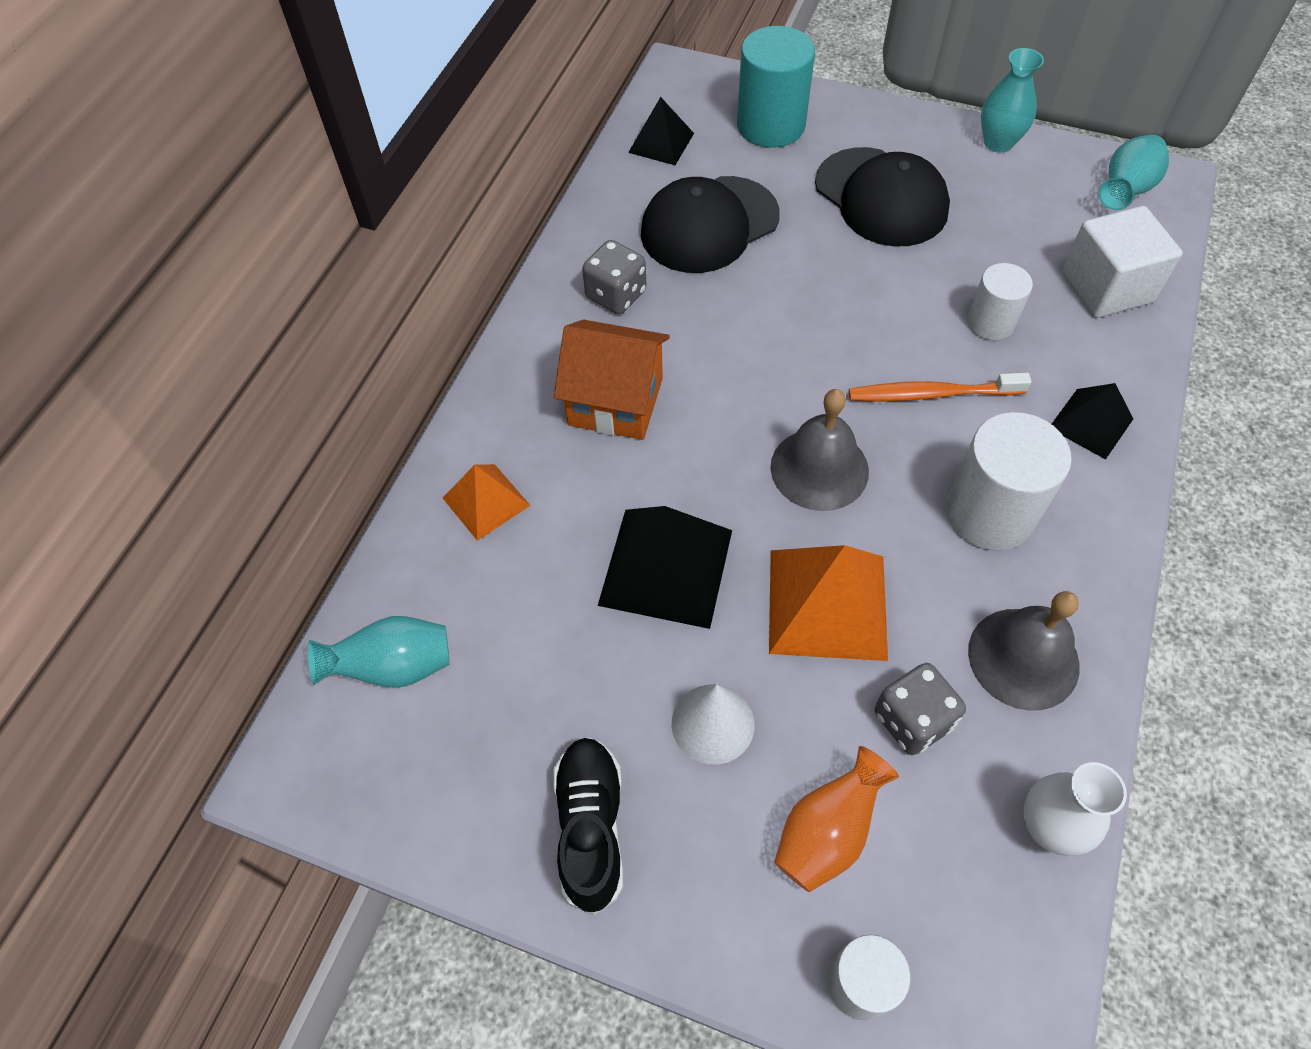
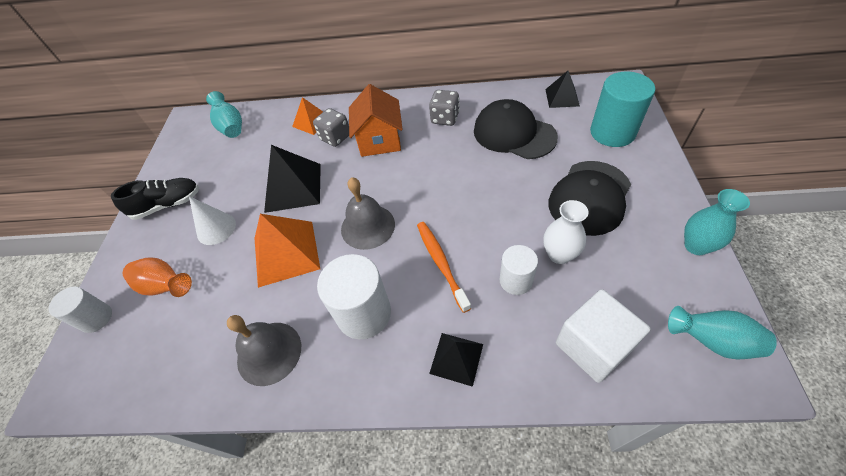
camera: 75 degrees right, 5 degrees down
(912, 720) = (225, 307): grey dice -> grey dice (335, 137)
(1048, 827) = (169, 386): white vase -> white vase (559, 254)

